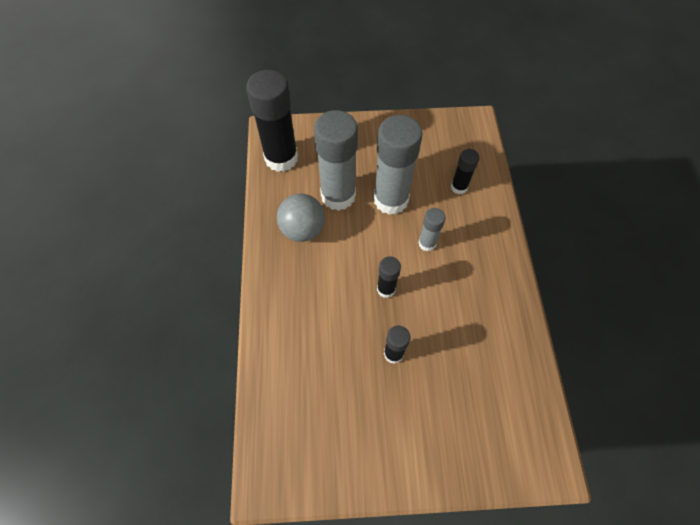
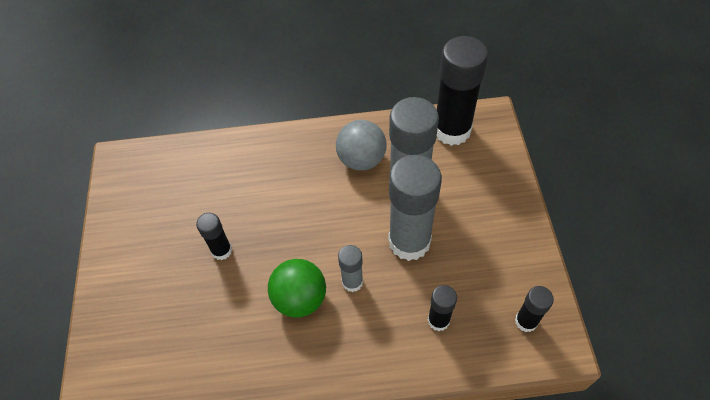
camera: 90 degrees right, 5 degrees down
(386, 289) = (293, 241): black glue stick -> black glue stick (526, 321)
(442, 284) = (300, 298): none -> green ball

